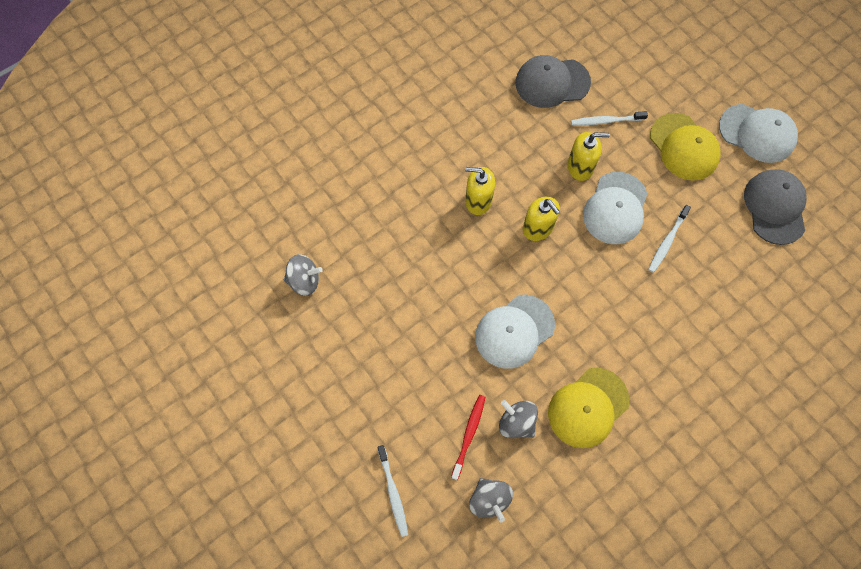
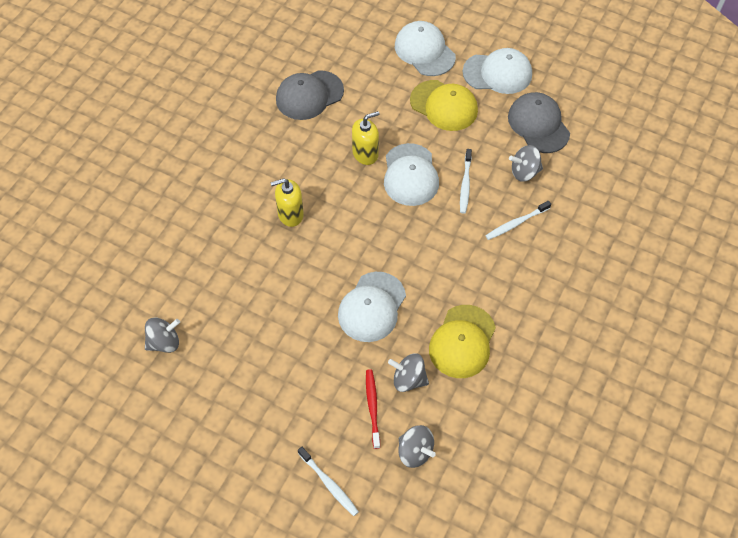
camera: 25 degrees left, 10 degrees down
(538, 228) = (352, 216): yellow soap dispenser -> none
(606, 121) = (370, 109): white toothbrush -> white toothbrush (516, 223)
(691, 79) = (424, 51): none -> white cap
(735, 253) = (524, 172): none -> grey spinning top

